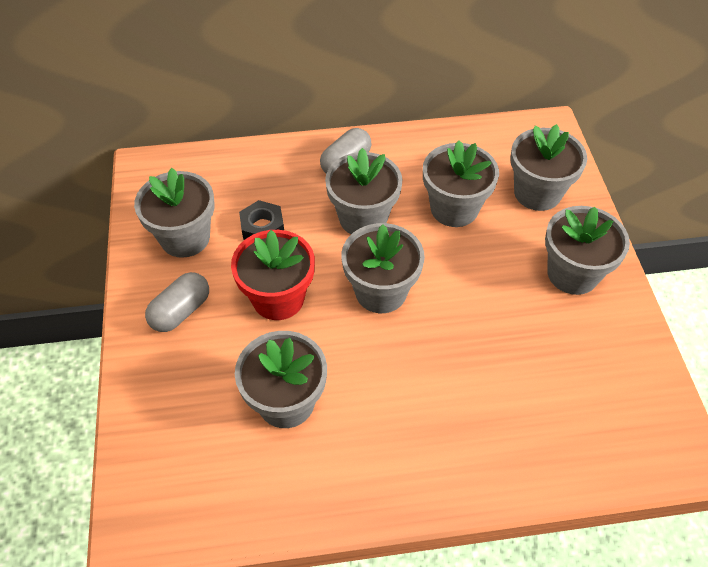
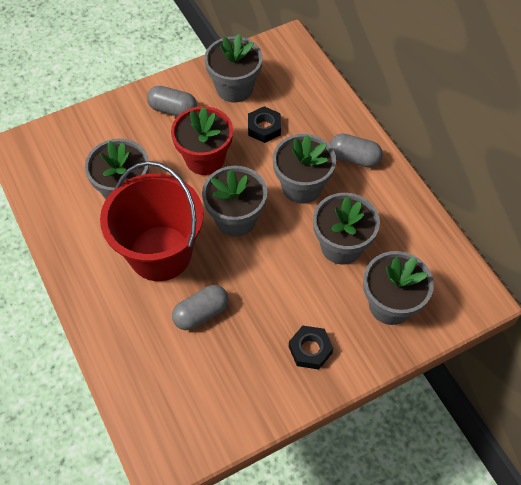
camera: 70 degrees right, 5 degrees up
(399, 384) = (160, 253): none -> red bucket
(499, 362) = (201, 313): none -> grey capsule
(572, 273) = (310, 349): grey flower pot -> black nut

